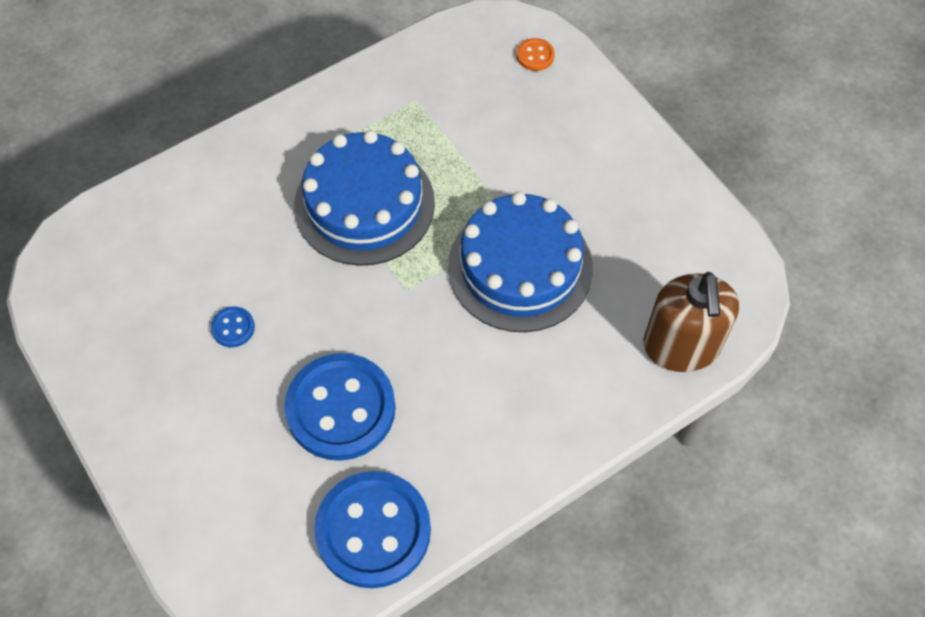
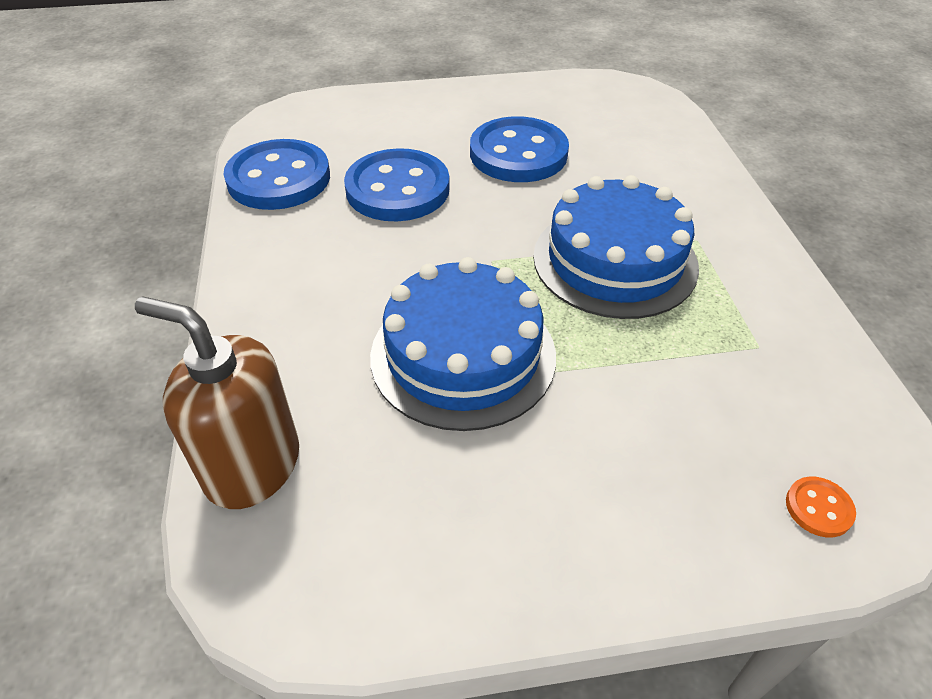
camera: 115 degrees right, 15 degrees down
(233, 328) = (518, 154): blue button -> blue button, size x2.46

